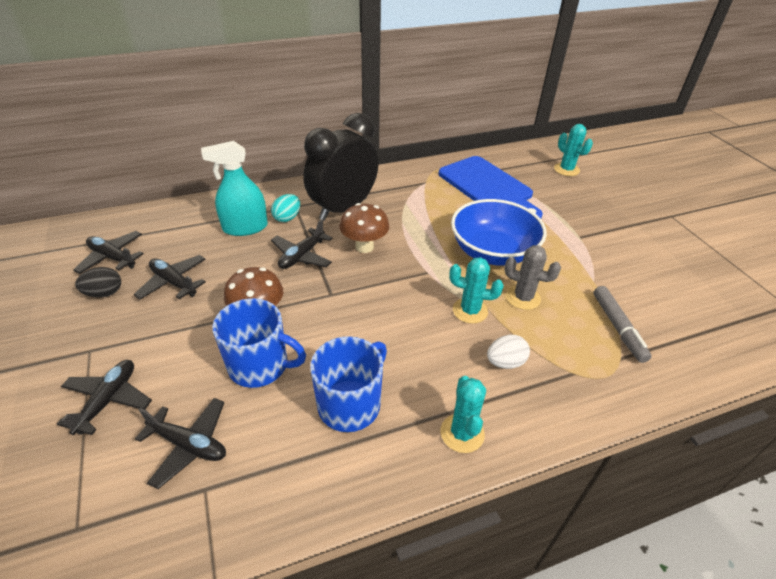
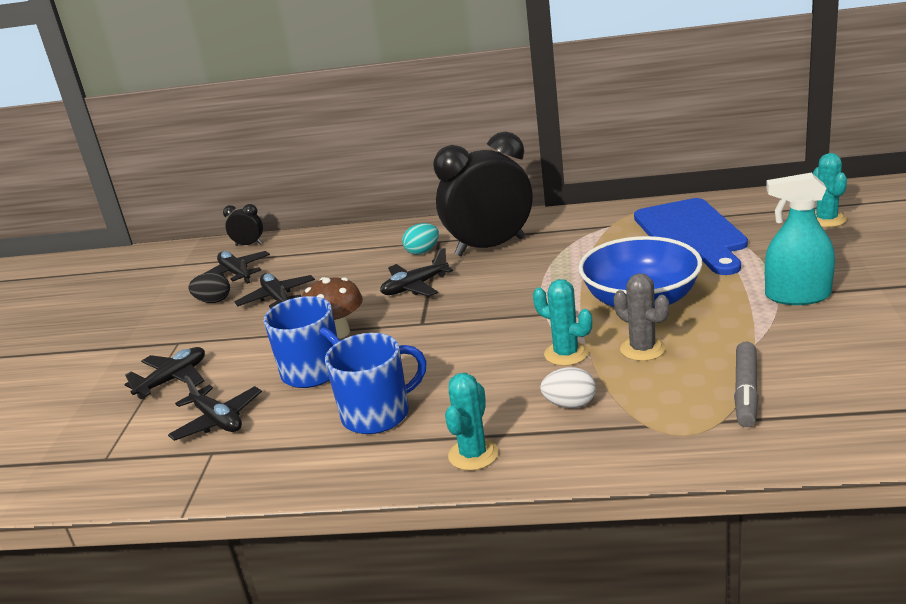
camera: 30 degrees right, 15 degrees down
(109, 222) = (249, 244): none -> black clock
(245, 228) = (373, 257): turquoise spray bottle -> turquoise spray bottle (797, 296)
(364, 247) = (488, 284): brown mushroom -> none

